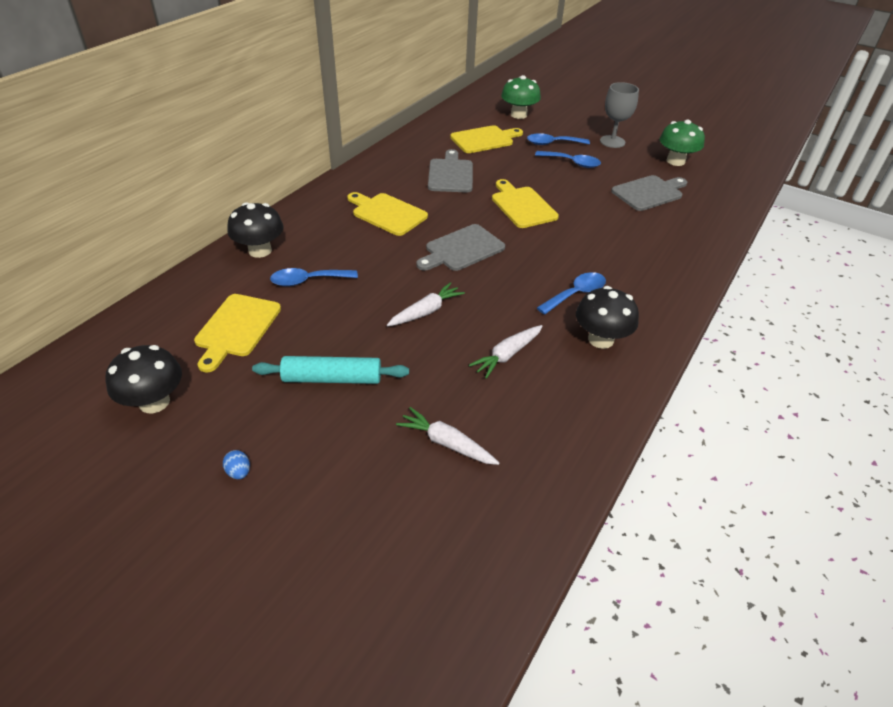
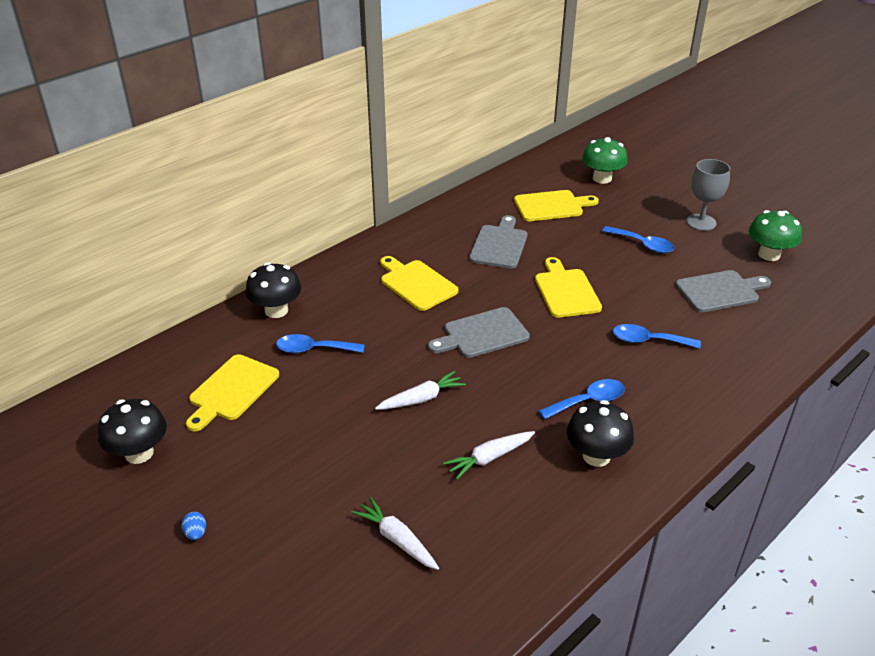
camera: 15 degrees right, 5 degrees down
(332, 378) = (307, 456): turquoise rolling pin -> none
(552, 143) = (628, 218): blue spoon -> blue spoon (648, 341)

